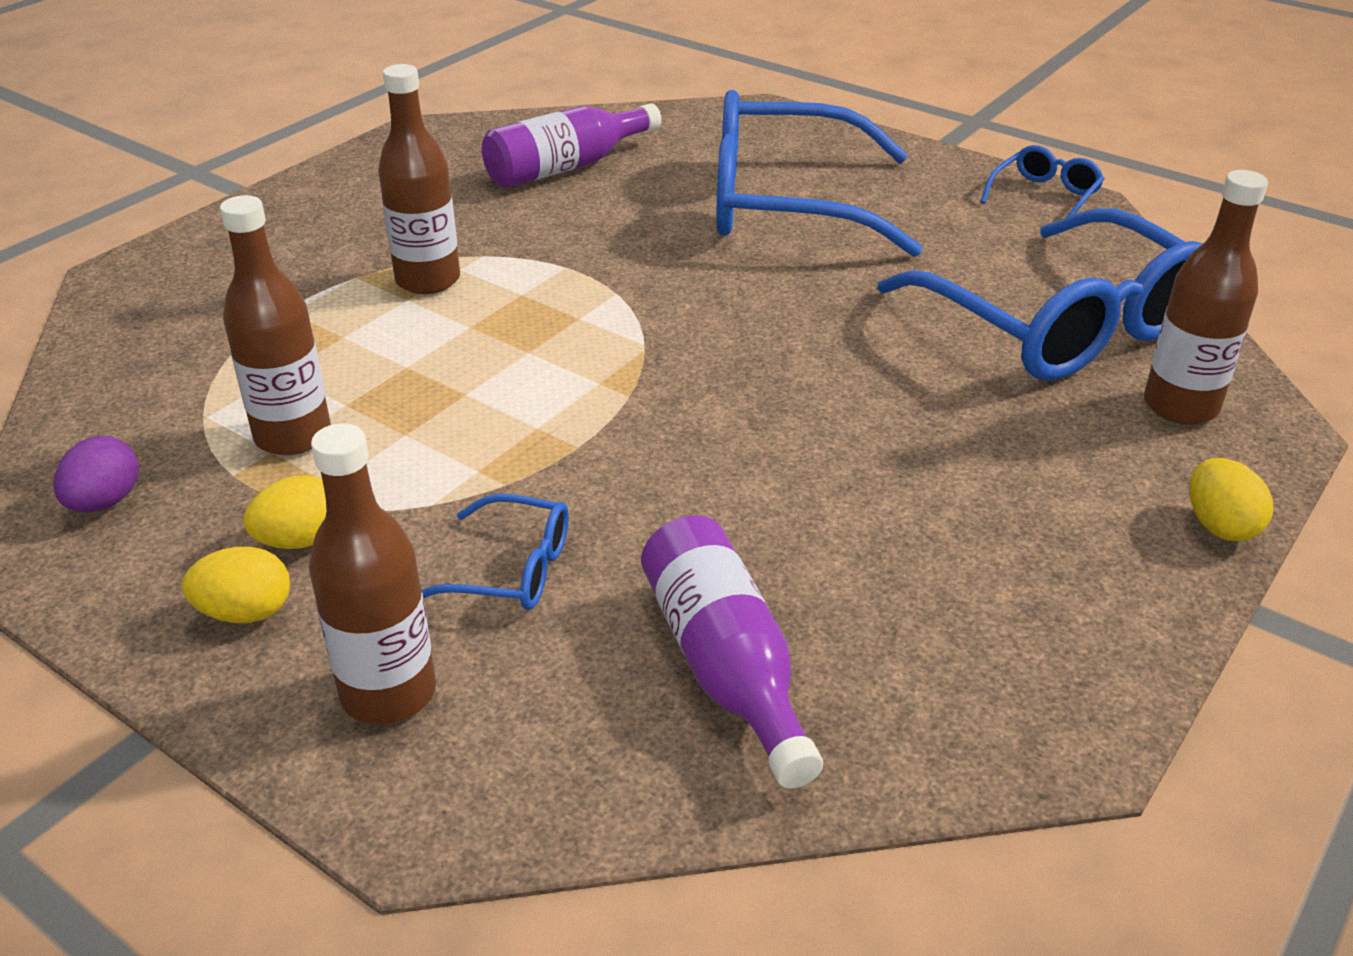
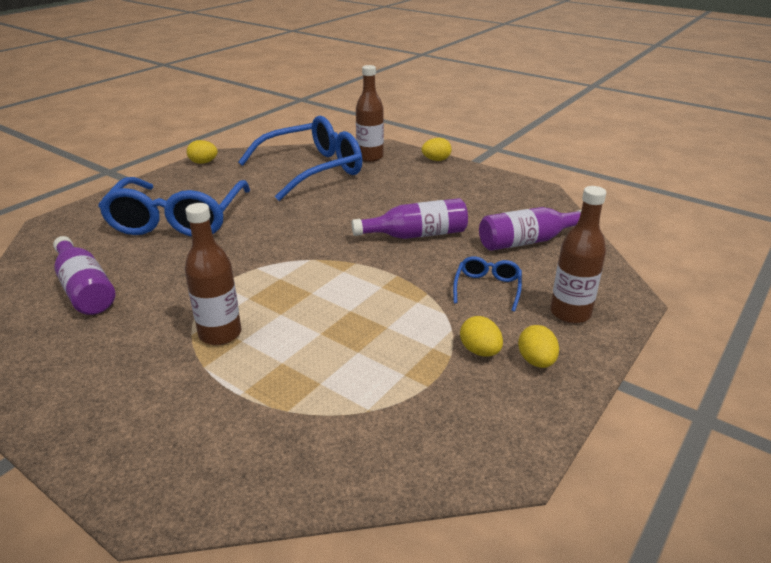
camera: 90 degrees left, 5 degrees down
(105, 502) = (459, 437): purple egg -> none
(293, 436) = (389, 367): brown bottle -> none
(748, 476) = (416, 235): none -> purple bottle
(1045, 196) = (203, 162): blue glasses -> yellow egg

